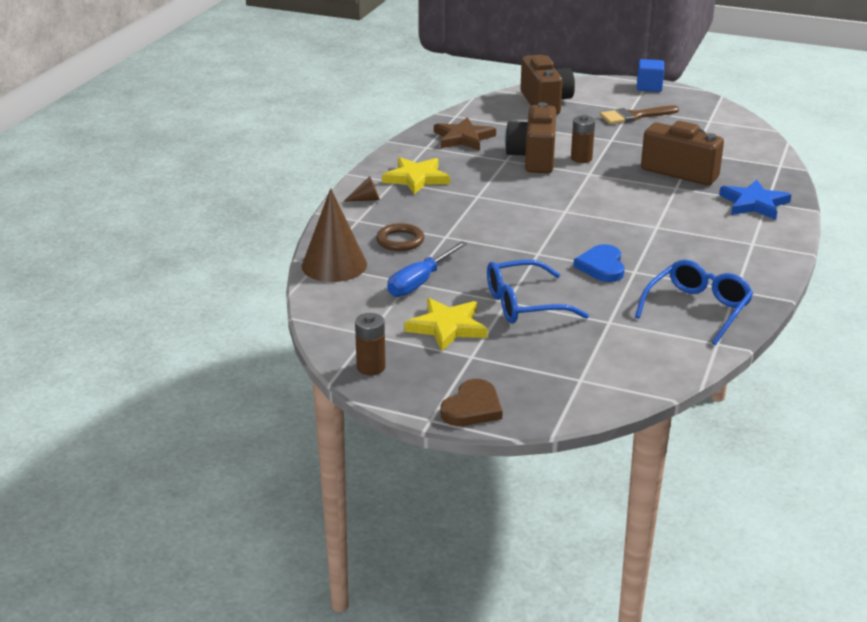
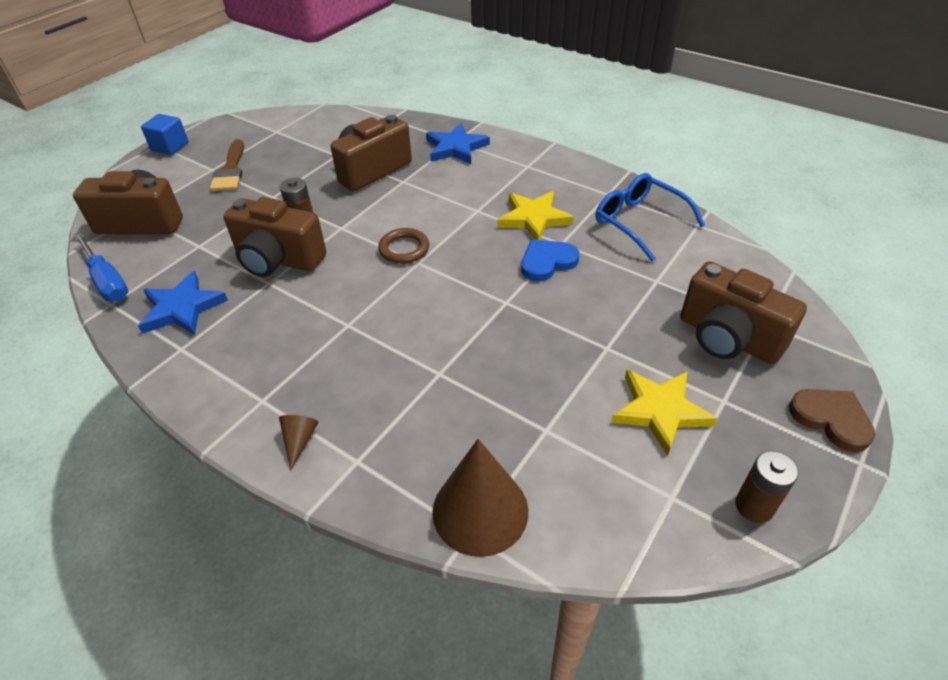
camera: 75 degrees left, 15 degrees up
(400, 241) = (435, 421): brown ring -> brown ring (404, 249)
(416, 178) = (267, 374): yellow star -> yellow star (534, 218)
(420, 282) = (549, 419): blue screwdriver -> blue screwdriver (107, 281)
(463, 138) = (182, 308): brown star -> blue star
(524, 304) = (615, 335): blue glasses -> none
(549, 359) = (728, 338): none -> brown camera
(602, 266) = (547, 262): blue heart -> blue heart turned 135 degrees clockwise

